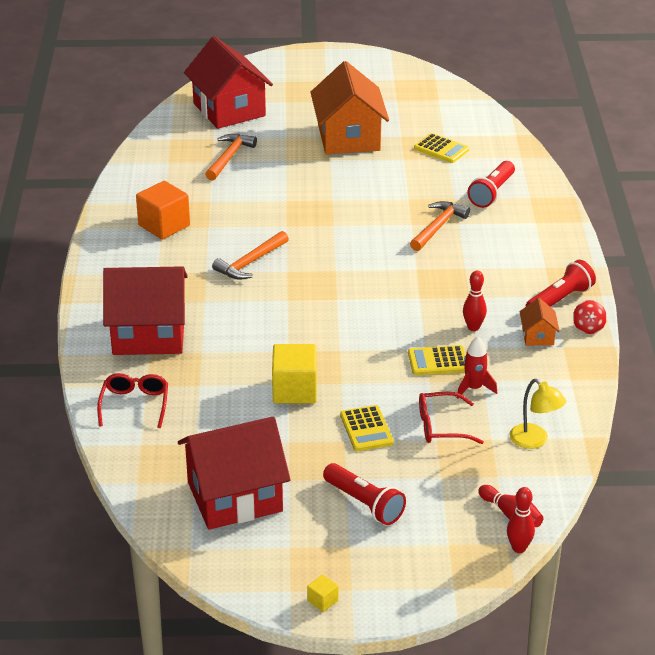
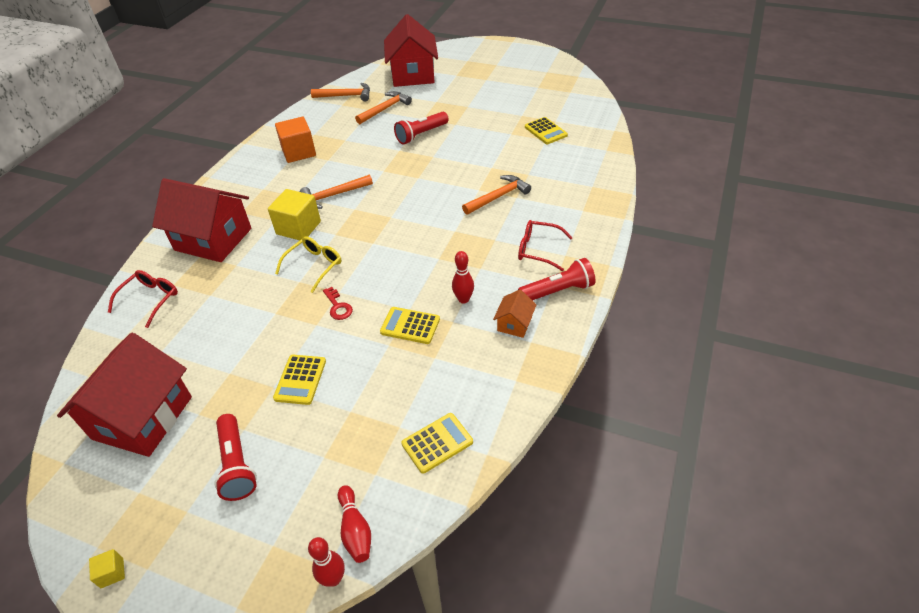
camera: 25 degrees right, 10 degrees up
(164, 150) = (346, 96): none -> orange hammer
(235, 497) = (143, 417): red house -> red house turned 75 degrees counterclockwise
(291, 333) = (314, 266): none -> yellow glasses
(294, 390) = (275, 321): yellow cube -> yellow cube (298, 228)
(349, 137) = (481, 109): orange house -> none
(350, 362) = (338, 306): none -> red key
(441, 426) = (364, 397): red glasses -> red glasses (538, 250)
(474, 388) = (421, 364): red rocket -> none
(492, 193) = (562, 176): red flashlight -> red flashlight (421, 135)
(534, 441) = (437, 443): yellow lamp -> yellow calculator
(588, 327) = (567, 327): red spinning top -> none

